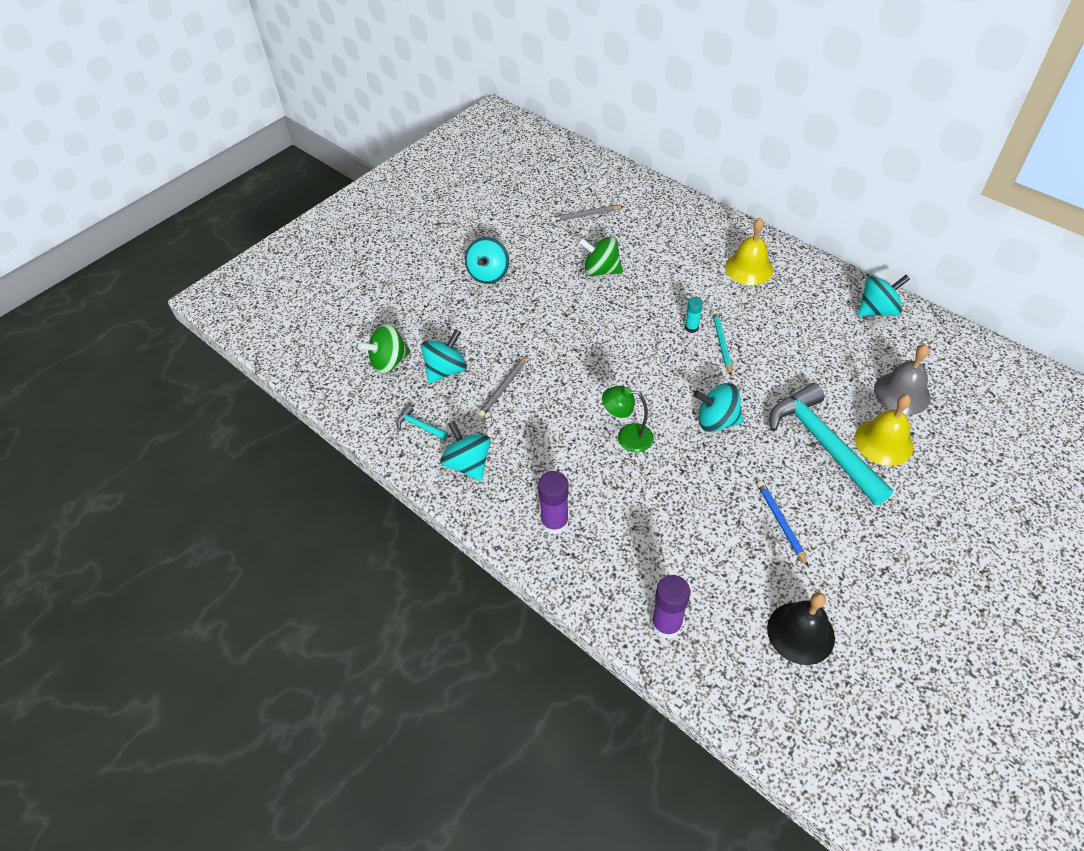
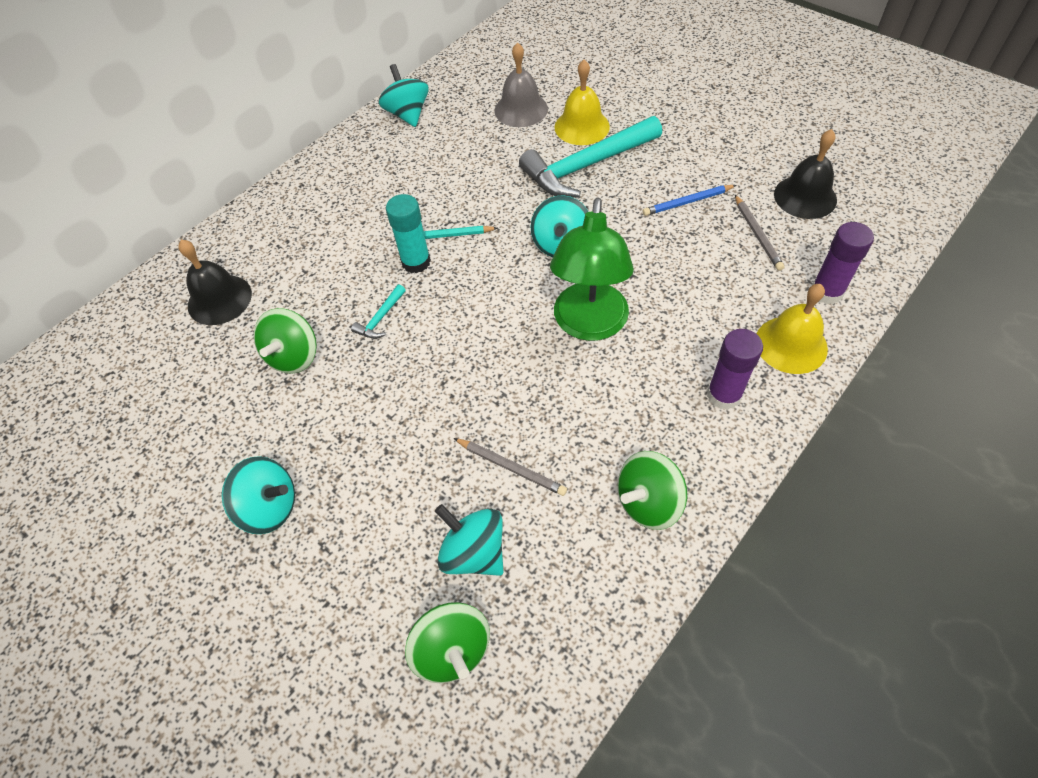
camera: 90 degrees left, 5 degrees up
(419, 426) = (585, 579): turquoise hammer -> turquoise hammer (380, 318)
(468, 464) = (648, 502): turquoise spinning top -> green spinning top
(585, 215) = (168, 378): grey pencil -> grey pencil (757, 234)
(627, 437) = (589, 325): green lamp -> green lamp, size x1.74
(651, 227) = (219, 299): none -> black bell
(691, 327) = (416, 262): turquoise glue stick -> turquoise glue stick, size x1.70
(749, 268) = (323, 206): yellow bell -> yellow bell (791, 344)

